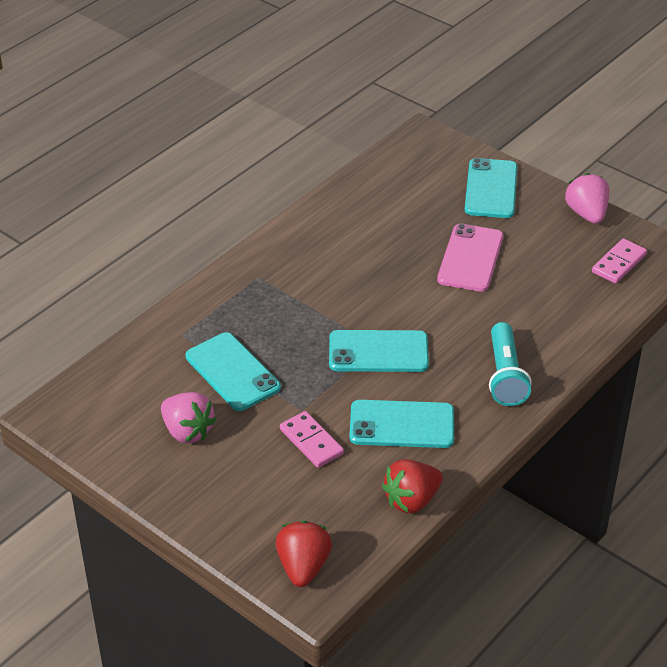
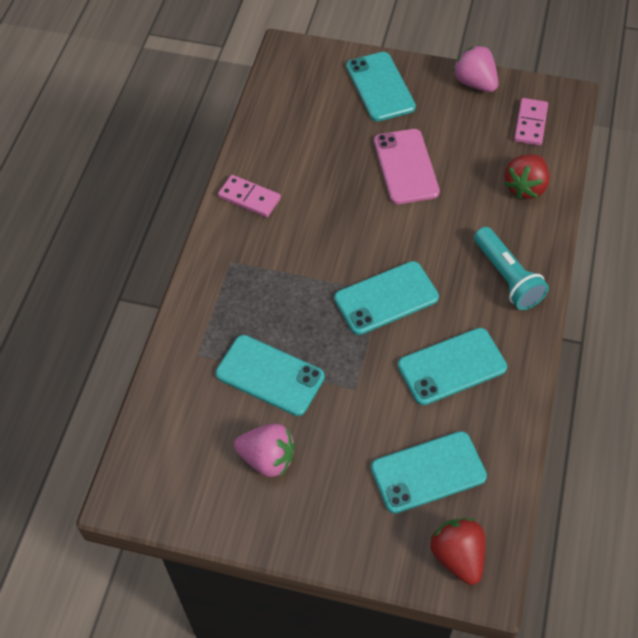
camera: 25 degrees left, 15 degrees up
(311, 442) = (385, 420): pink domino -> pink domino (249, 198)
(322, 495) = (428, 472): none -> turquoise phone
(412, 500) = (507, 442): red strawberry -> red strawberry (525, 187)

